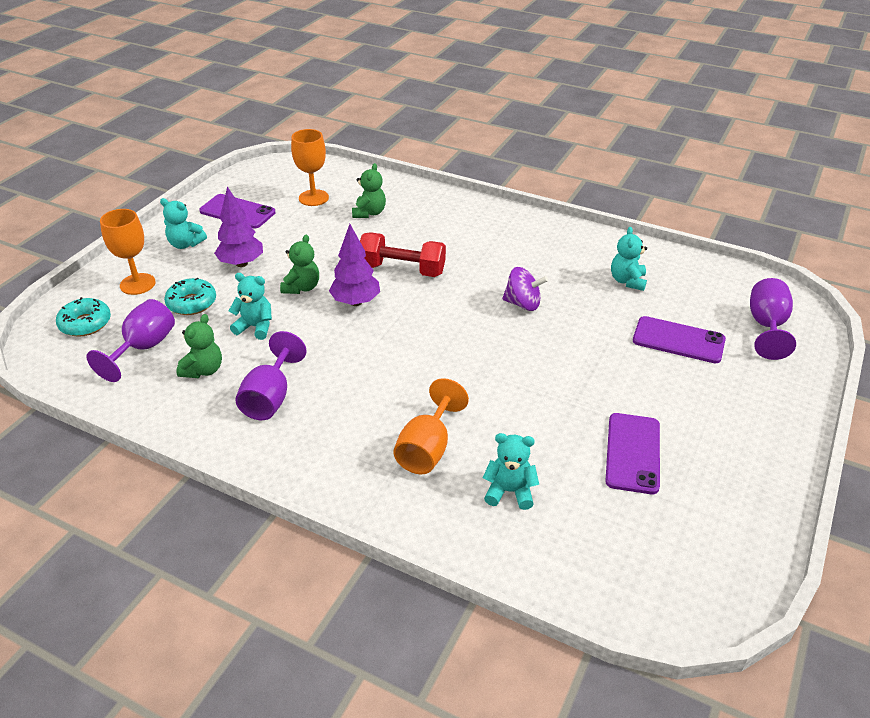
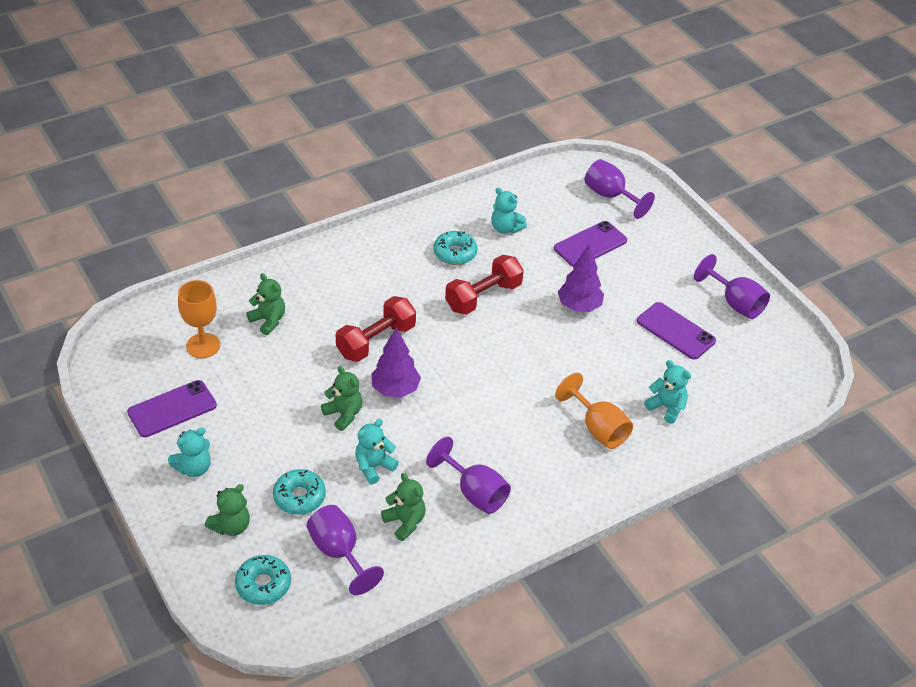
camera: 60 degrees left, 5 degrees up
(137, 284) = (231, 526): orange goblet -> green teddy bear
(241, 263) = (267, 439): purple tree -> purple tree (579, 306)
(509, 491) = (666, 407): turquoise teddy bear -> turquoise teddy bear turned 90 degrees clockwise
(523, 304) = (483, 297): purple spinning top -> red dumbbell
(557, 267) = (455, 253): none -> turquoise donut
(738, 487) = (735, 303): none -> purple goblet

